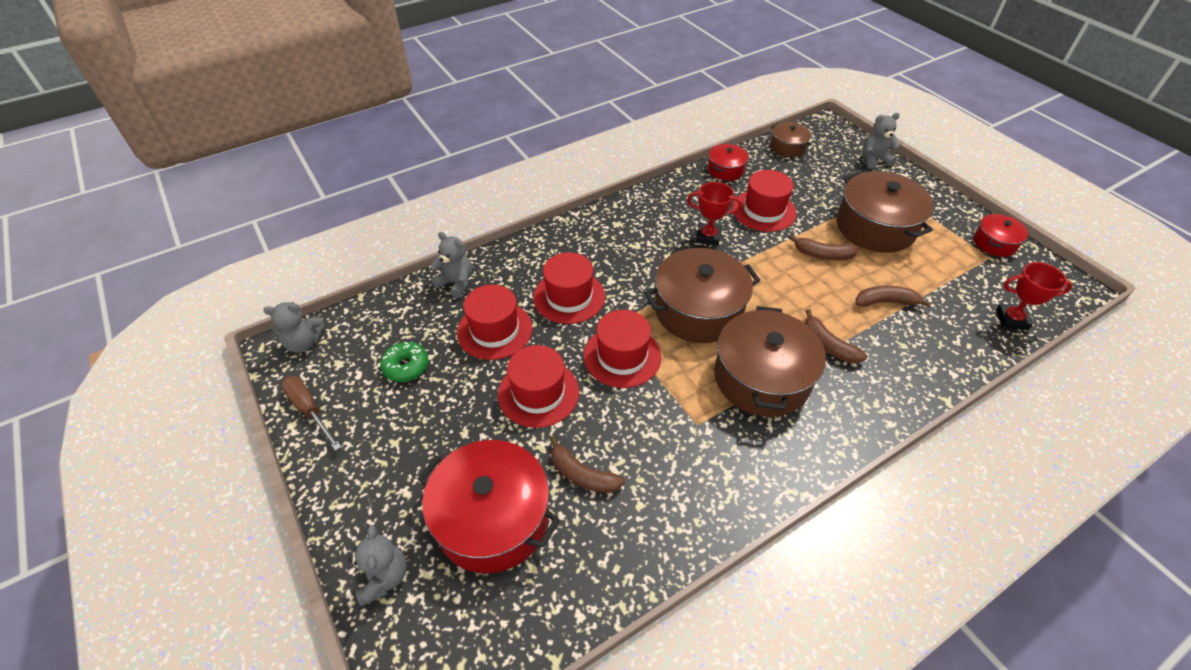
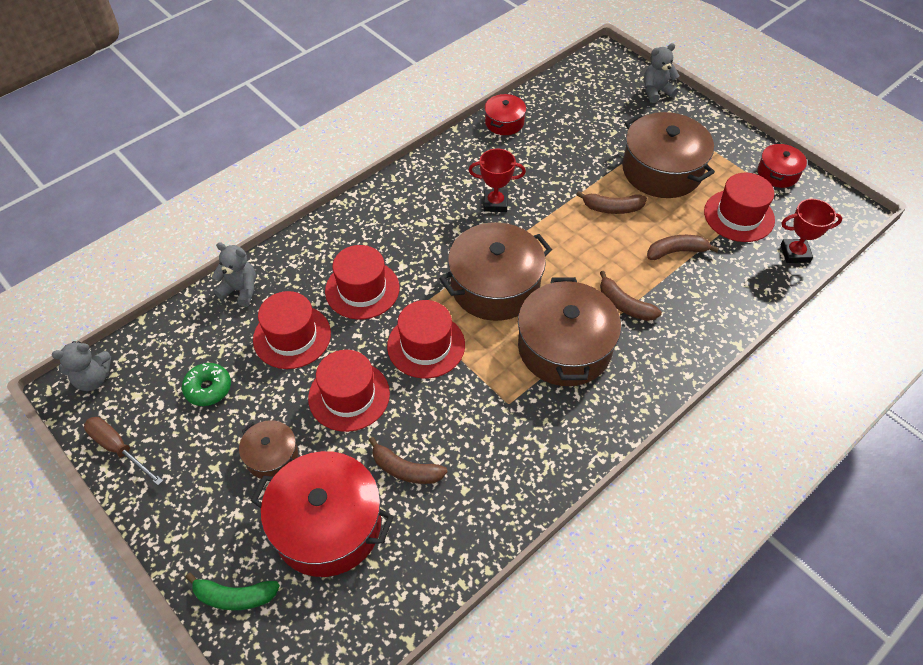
camera: 10 degrees left, 5 degrees up
(384, 577) = (235, 596): grey teddy bear -> green banana
(763, 211) = (549, 166): red hat -> red hat (739, 216)
(787, 147) = (566, 87): brown pot -> brown pot (272, 456)

